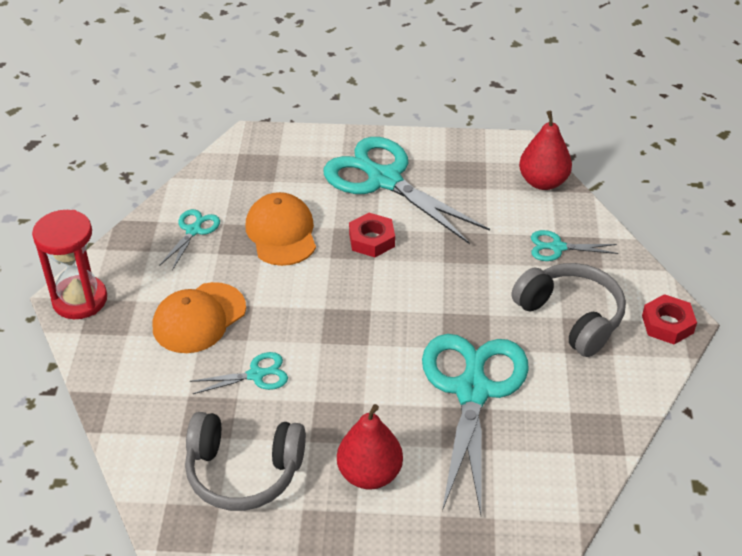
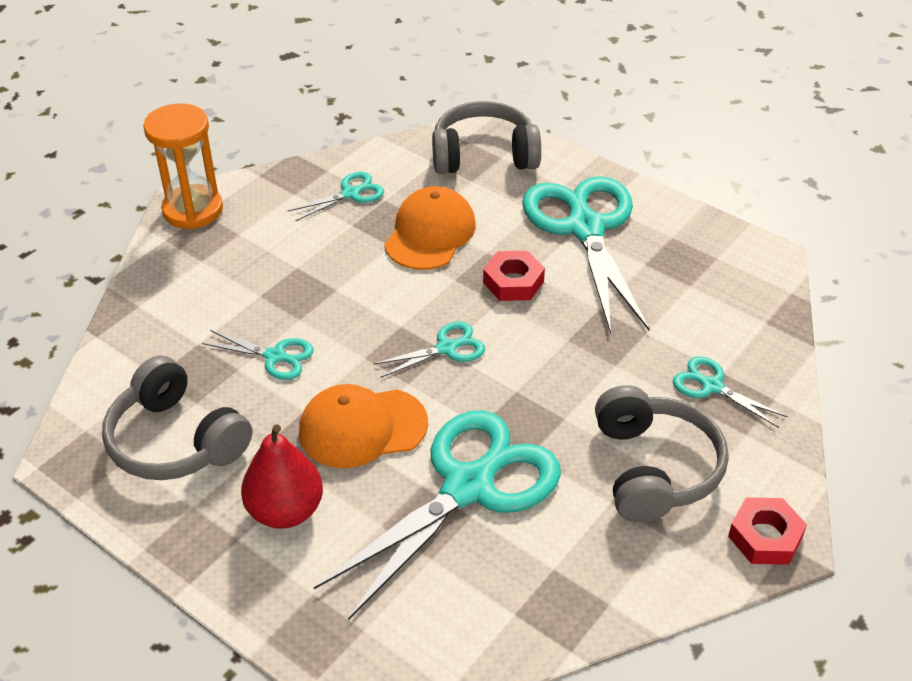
camera: 35 degrees right, 0 degrees up
(80, 300) = (193, 210): red hourglass -> orange hourglass
(199, 318) = (276, 277): orange cap -> orange cap (362, 428)
(265, 158) = (484, 155): none -> grey headphones
(371, 307) = (447, 348): none -> turquoise scissors
(543, 182) = (764, 308): red pear -> none

